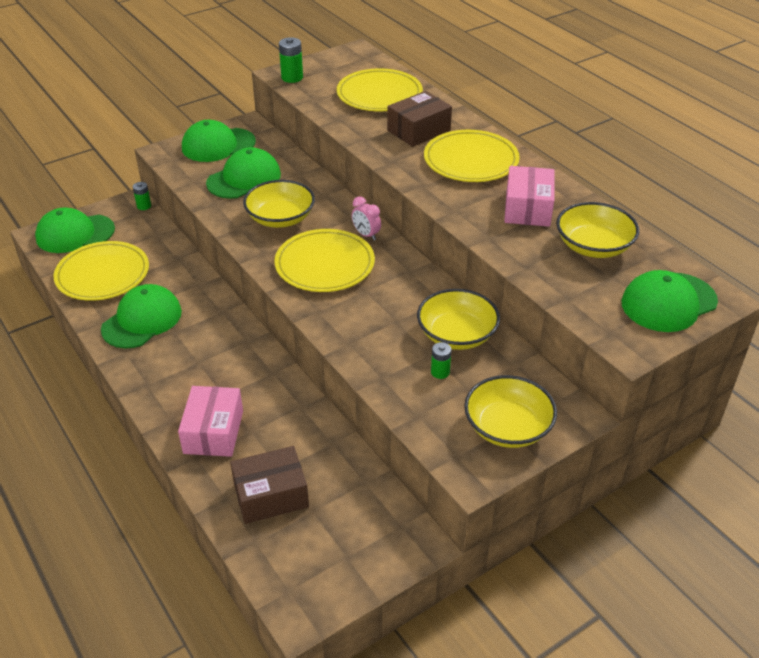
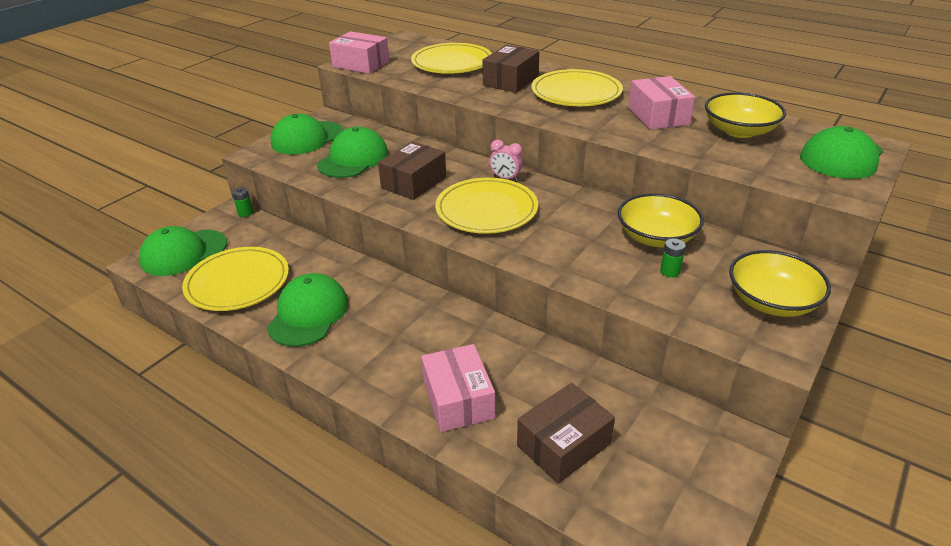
camera: 20 degrees left, 5 degrees down
(280, 218) = (414, 182): yellow bowl -> brown box
(292, 77) = (361, 64): green battery -> pink box

